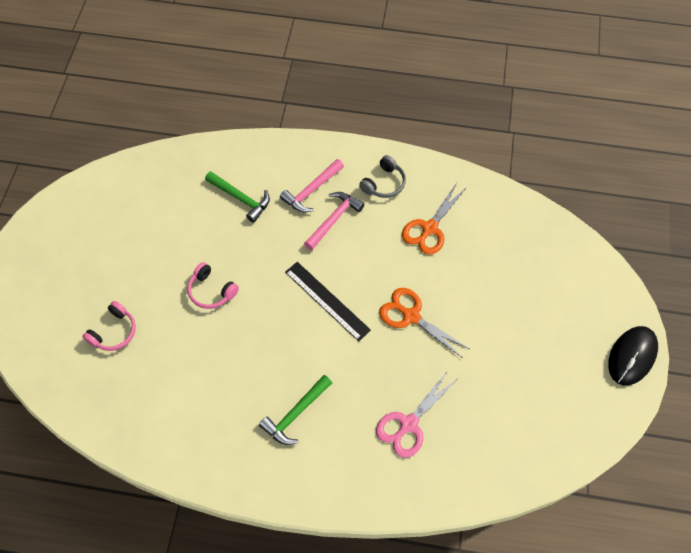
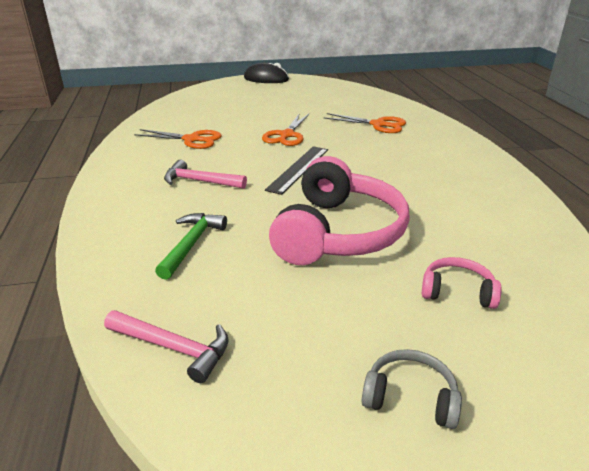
camera: 110 degrees left, 30 degrees down
(211, 291) = (338, 233): pink headphones -> pink headphones, size x2.26
(295, 414) = (420, 163): green hammer -> none
(311, 191) = (164, 200): pink hammer -> pink hammer (174, 348)
(384, 183) = (143, 165): grey headphones -> grey headphones (410, 397)
(408, 424) = (378, 125): pink scissors -> orange scissors

